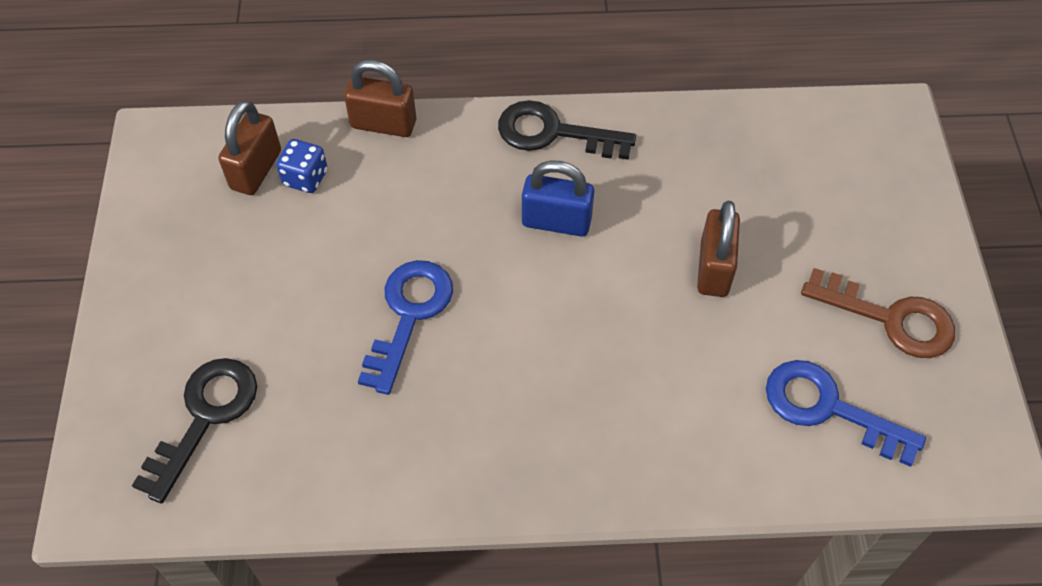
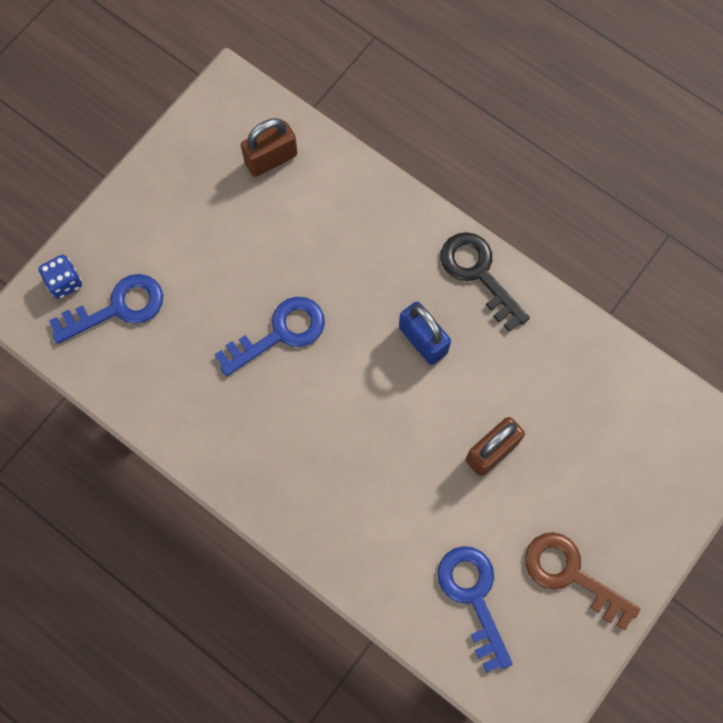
camera: 40 degrees right, 15 degrees up
(205, 417) = (117, 308): black key -> blue key
(305, 178) = (296, 188): blue dice -> blue dice (64, 282)
(383, 124) = (375, 183): brown padlock -> none
(890, 318) = (571, 574): brown key -> brown key turned 150 degrees clockwise

